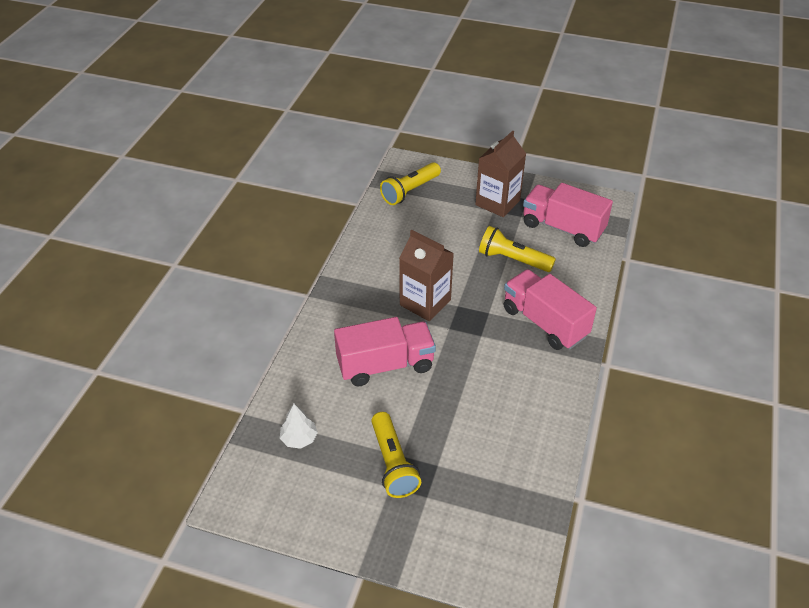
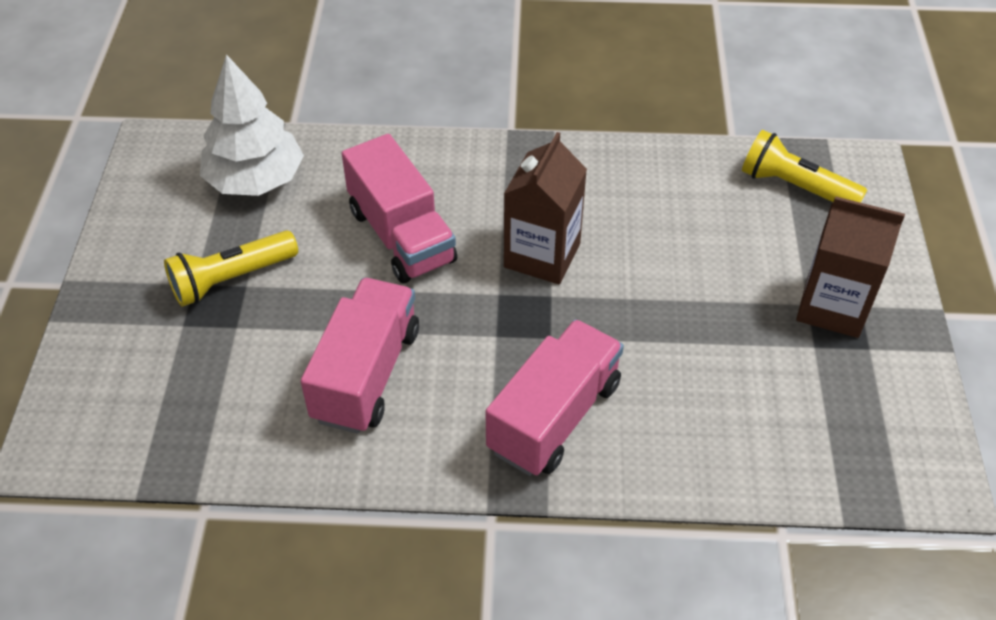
camera: 75 degrees right, 5 degrees up
(299, 438) = (255, 180): white tree -> white tree, size x2.03
(513, 260) = (690, 351): yellow flashlight -> none
(563, 228) = (815, 414): pink truck -> pink truck (366, 374)

